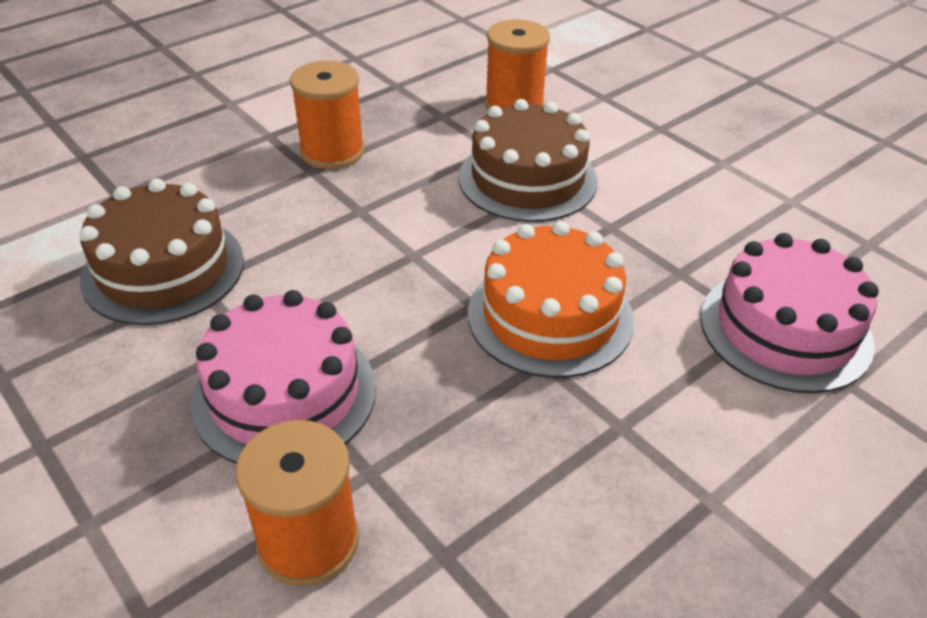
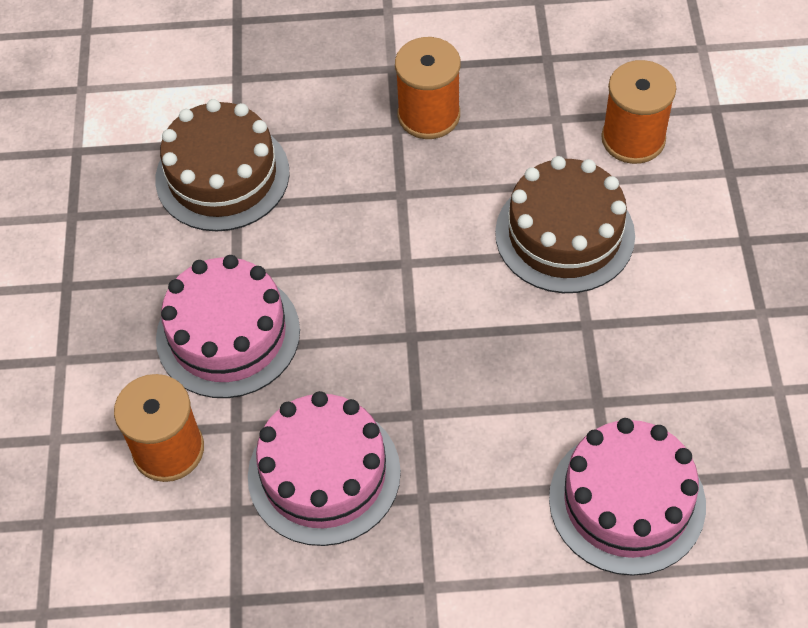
camera: 40 degrees right, 15 degrees up
(505, 462) = (324, 474): none -> pink cake
(550, 316) = (458, 379): orange cake -> none

